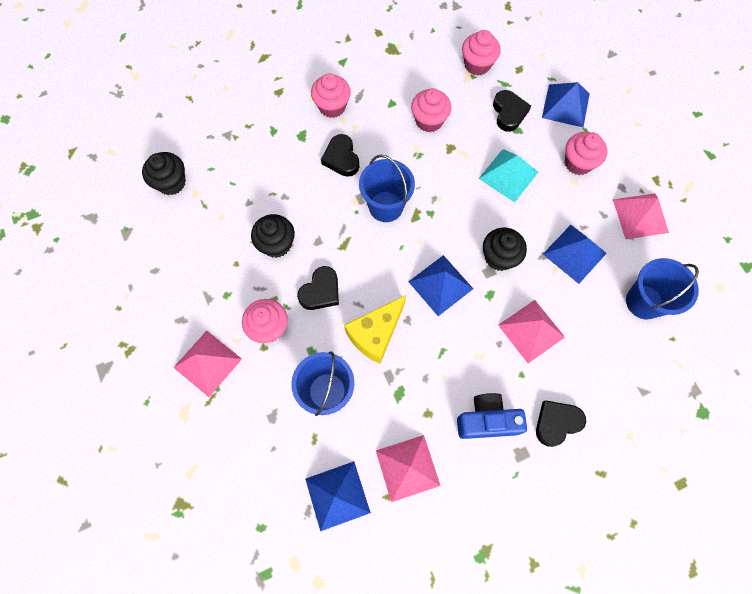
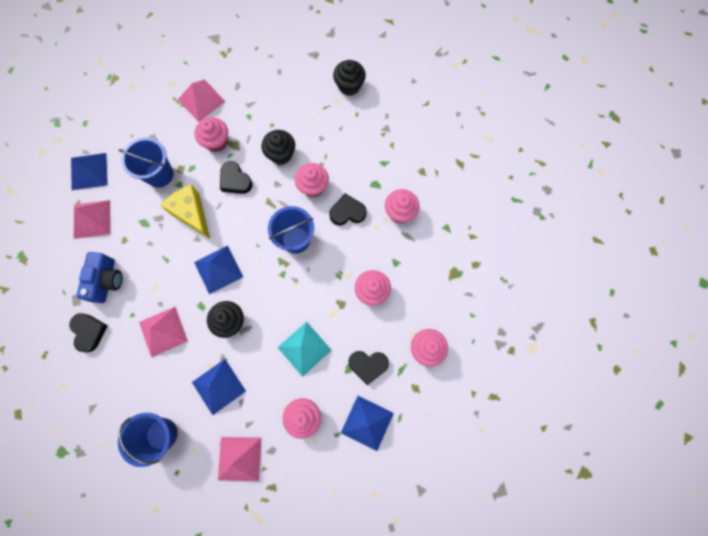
camera: 100 degrees right, 5 degrees up
(315, 200) = (313, 186): none -> pink cupcake

